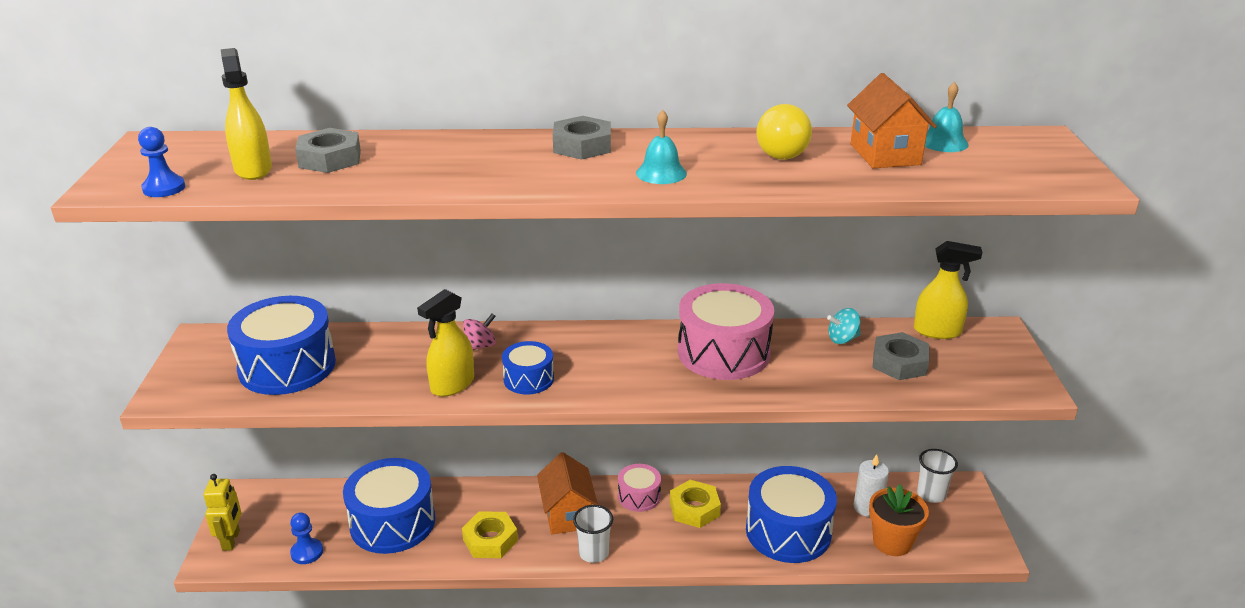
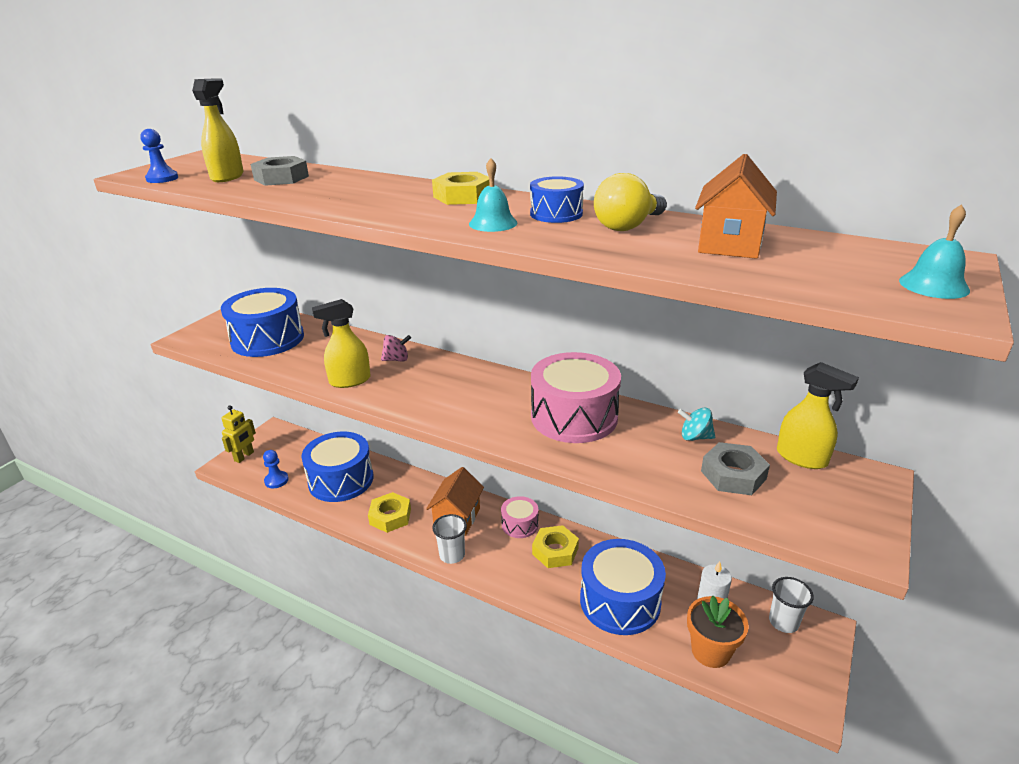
camera: 30 degrees right, 0 degrees up
(528, 379) = (404, 392): blue drum -> blue drum (556, 214)
(582, 146) = (462, 196): grey nut -> yellow nut
(943, 142) = (812, 244): turquoise bell -> turquoise bell (933, 285)

